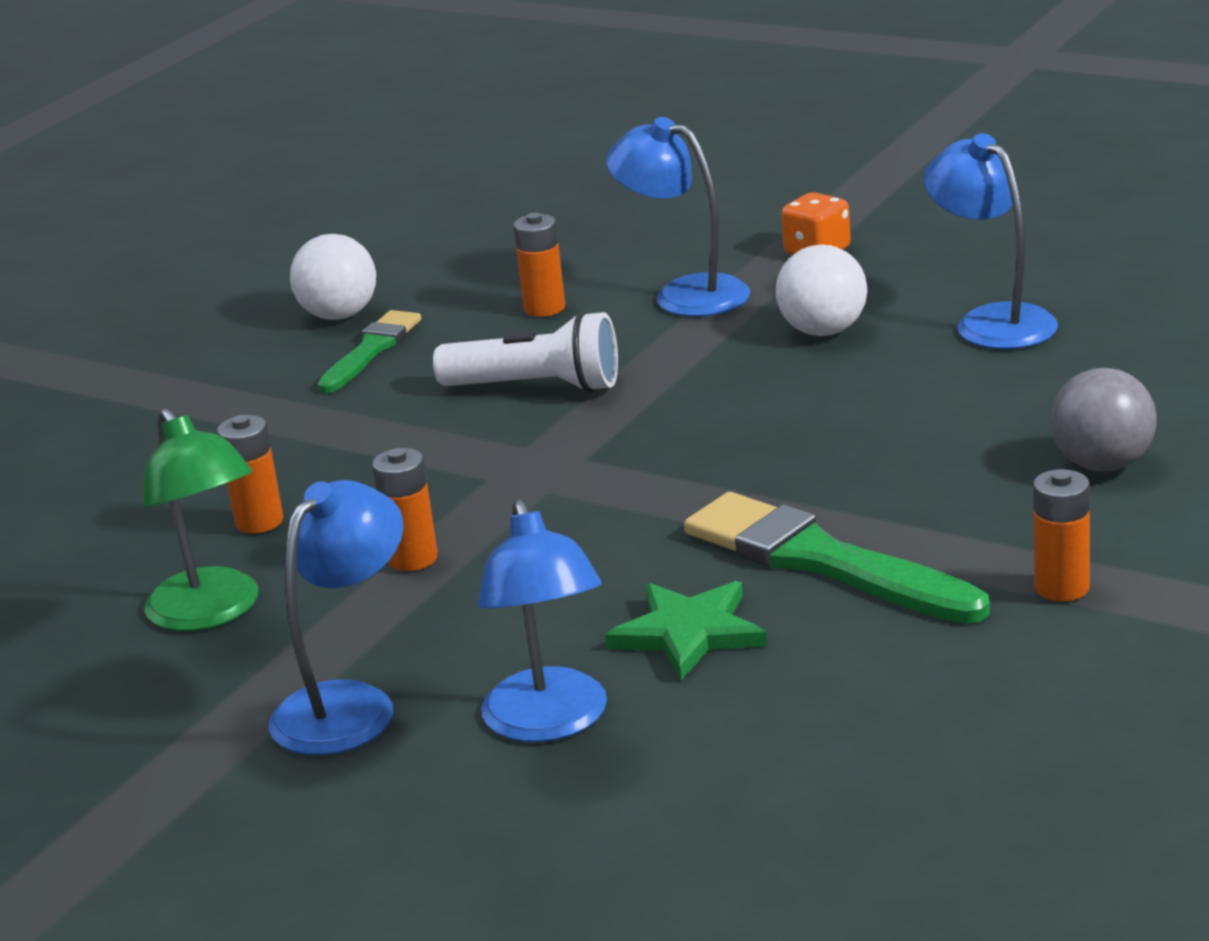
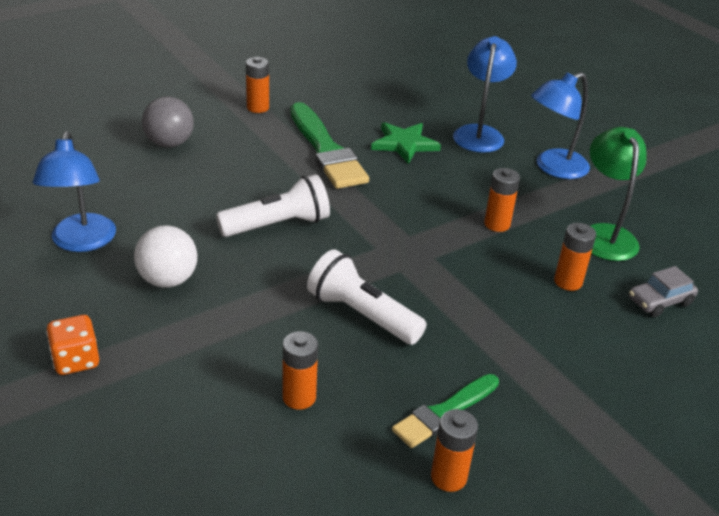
camera: 160 degrees left, 10 degrees up
(105, 548) = (660, 301): none -> grey car
(339, 315) = (448, 477): white ball -> orange battery
(685, 294) = (201, 361): blue lamp -> none
(761, 430) = (278, 225): none -> white flashlight

